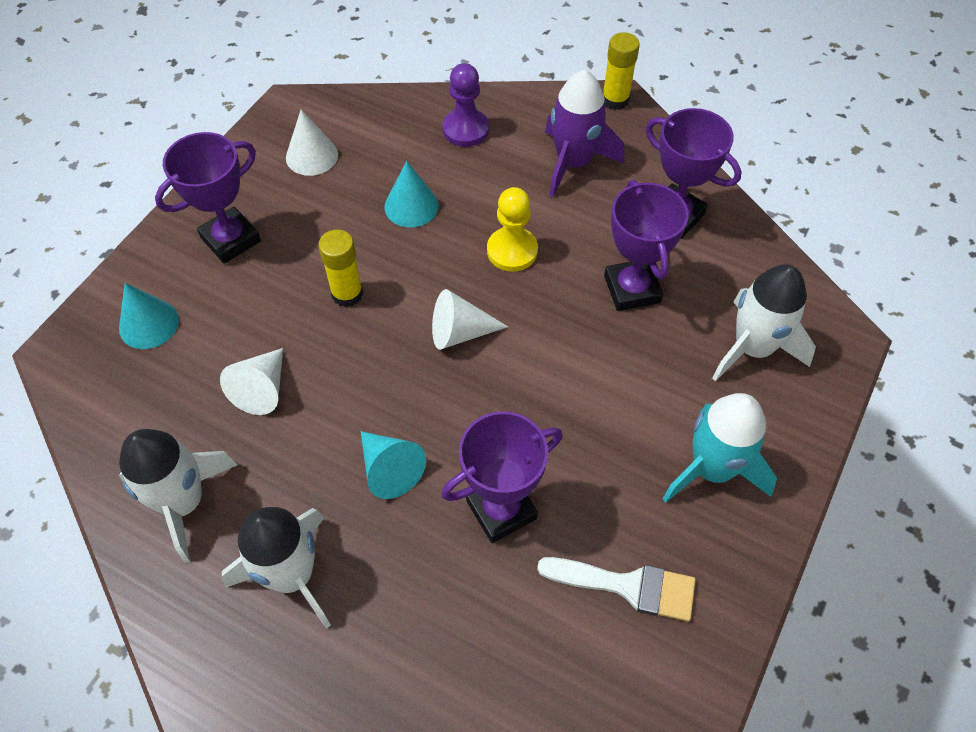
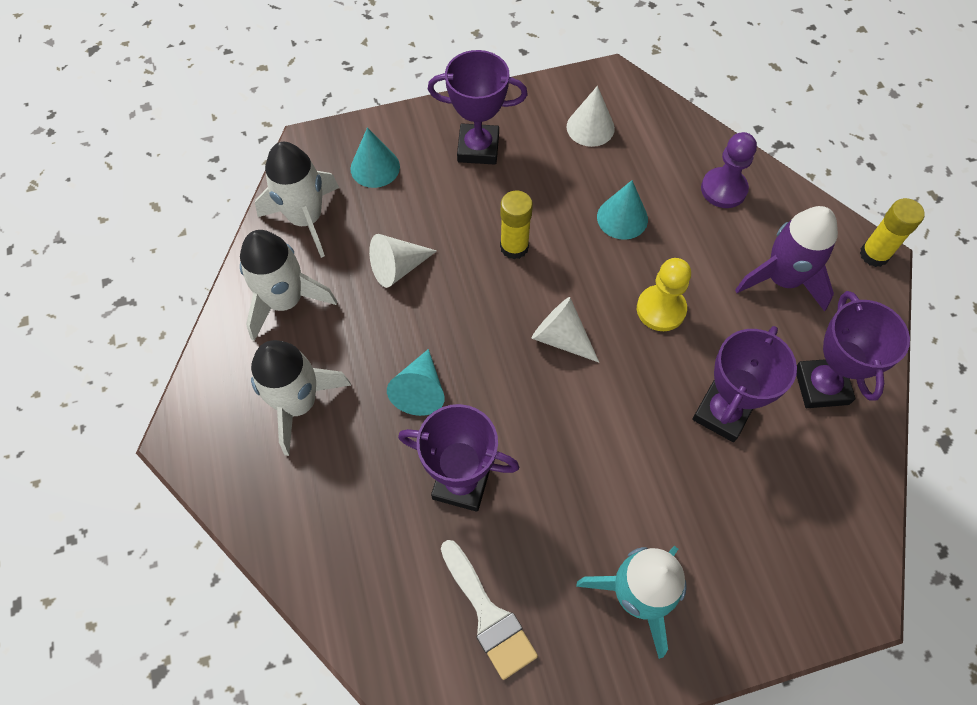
camera: 45 degrees right, 5 degrees up
(753, 348) = (770, 541): white rocket -> white rocket (306, 219)

